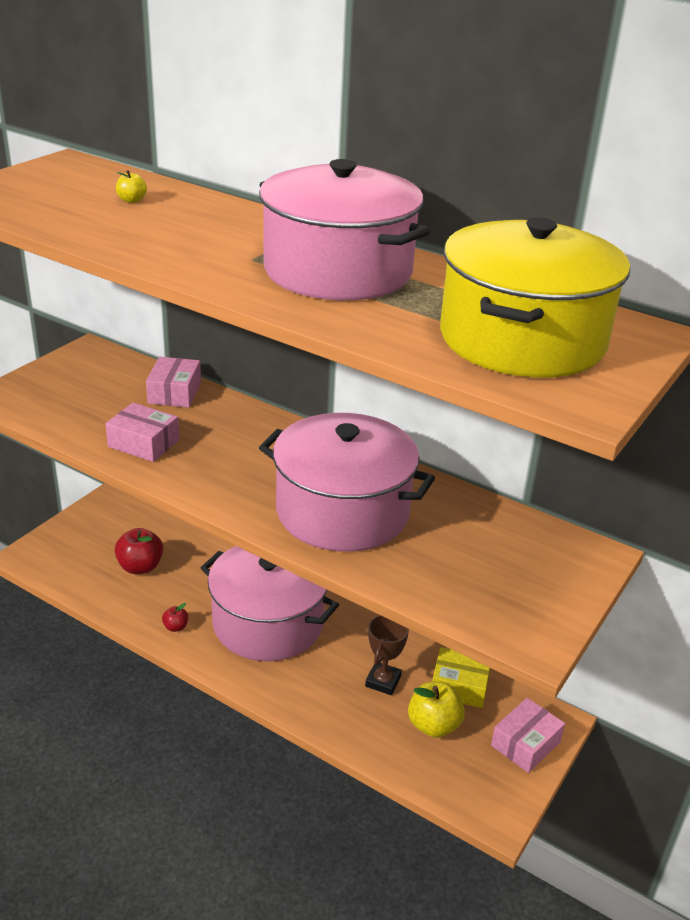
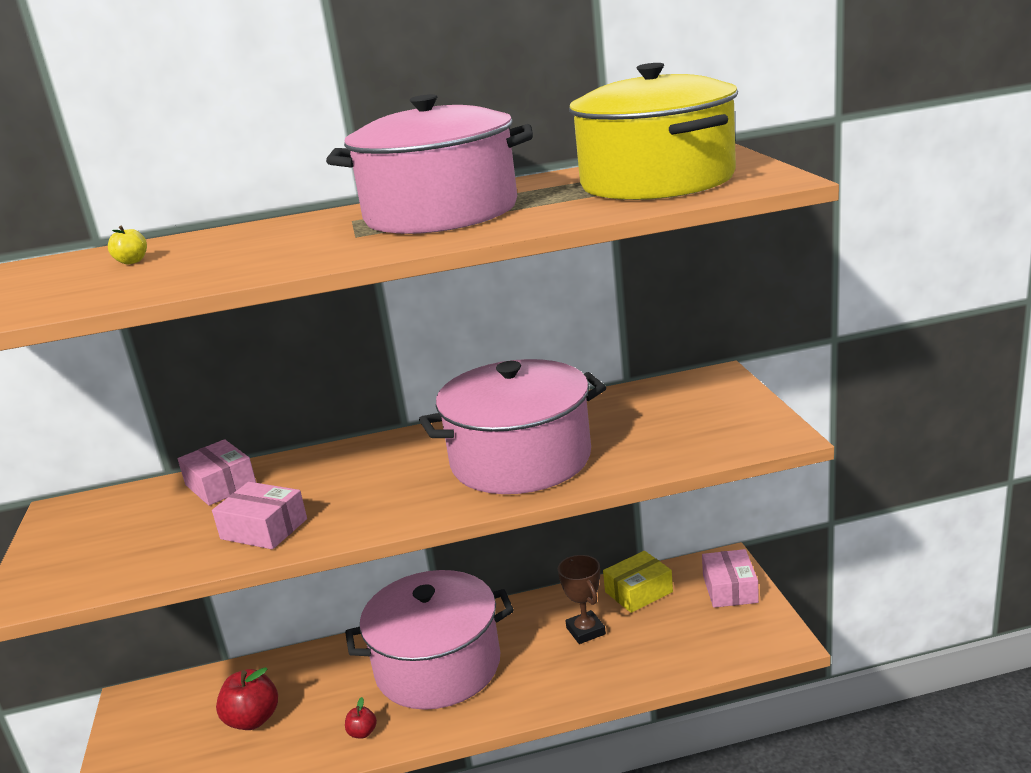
camera: 40 degrees left, 10 degrees down
(144, 443) = (264, 529): pink box -> pink box turned 45 degrees clockwise
(433, 725) = (661, 627): yellow apple -> none

